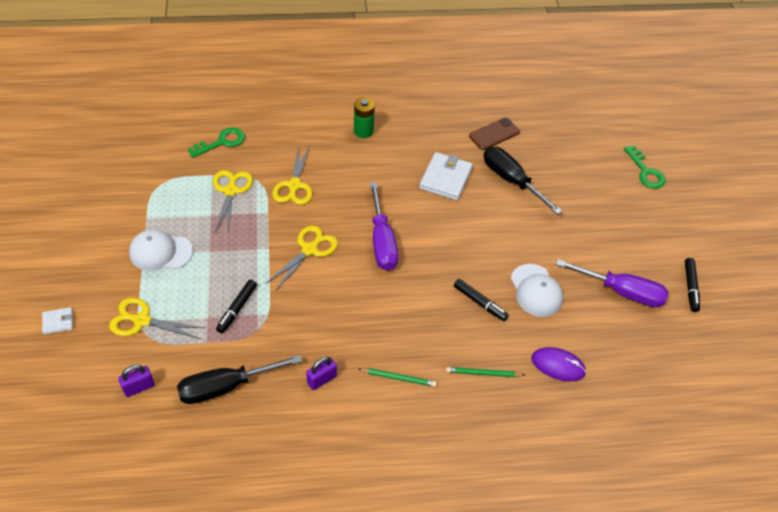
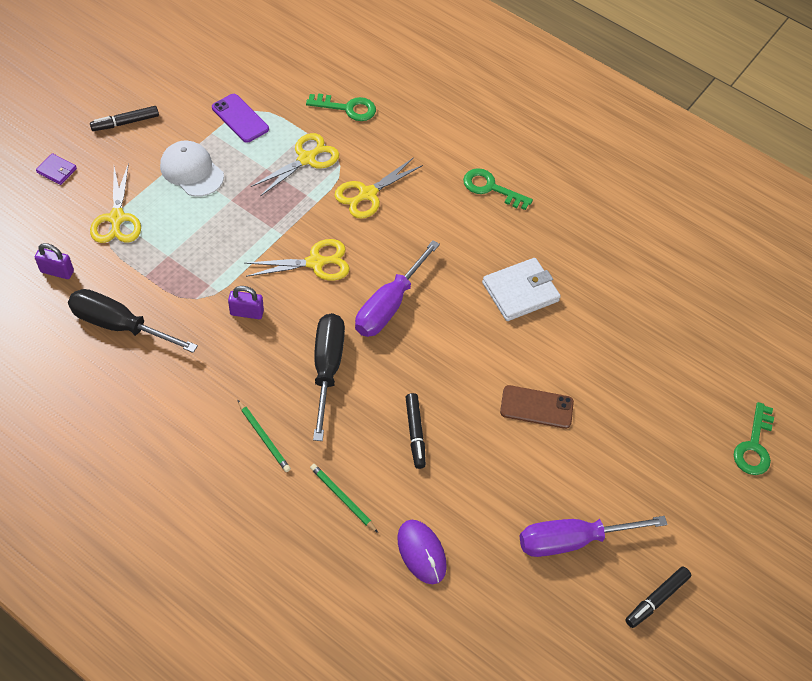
camera: 40 degrees right, 5 degrees up
(58, 322) = (57, 170): white wallet -> purple wallet
(142, 320) = (117, 218): yellow scissors -> yellow scissors turned 150 degrees counterclockwise
(156, 196) = (240, 118): none -> purple phone
(237, 309) = (198, 267): black marker -> black marker (125, 122)
(322, 380) = (199, 384): purple padlock -> purple padlock (246, 312)
(363, 131) = (491, 188): green battery -> green key
(494, 134) = (624, 284): brown phone -> brown phone (536, 407)
(511, 180) = (587, 344): black screwdriver -> black screwdriver (327, 369)
(536, 290) = (484, 467): white cap -> none
(621, 291) = (572, 540): purple screwdriver -> purple screwdriver turned 105 degrees clockwise

